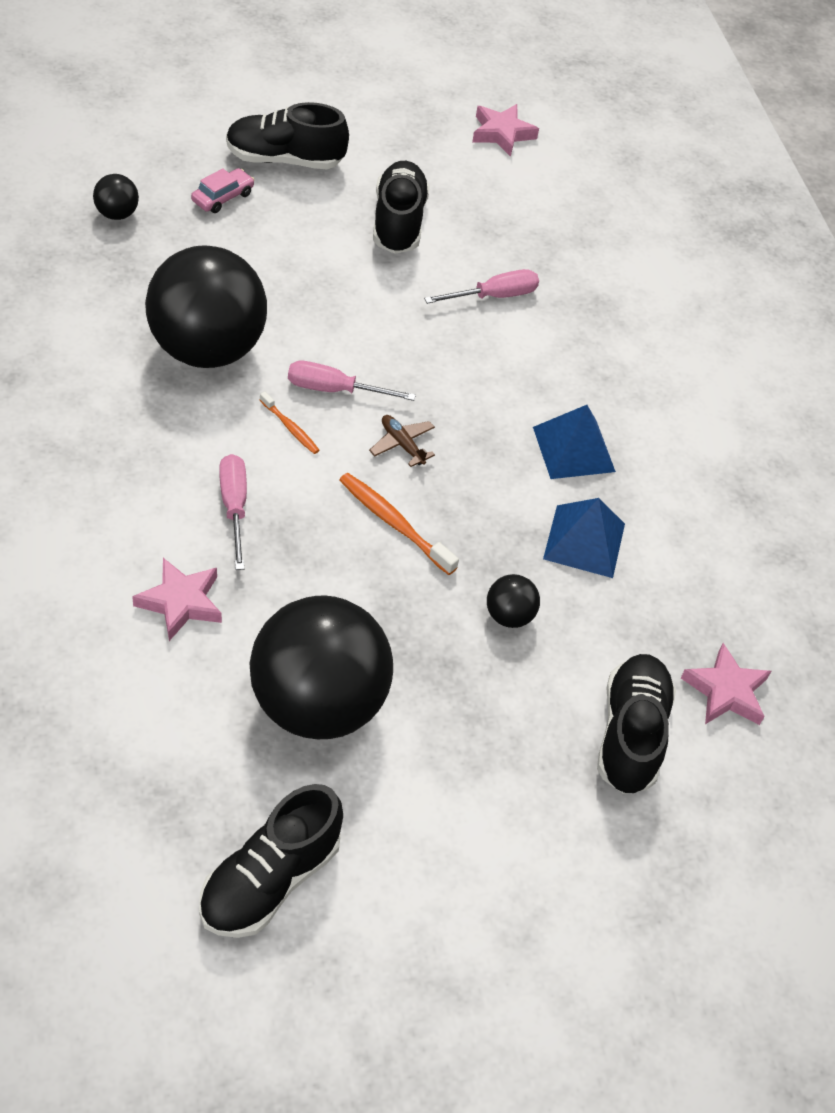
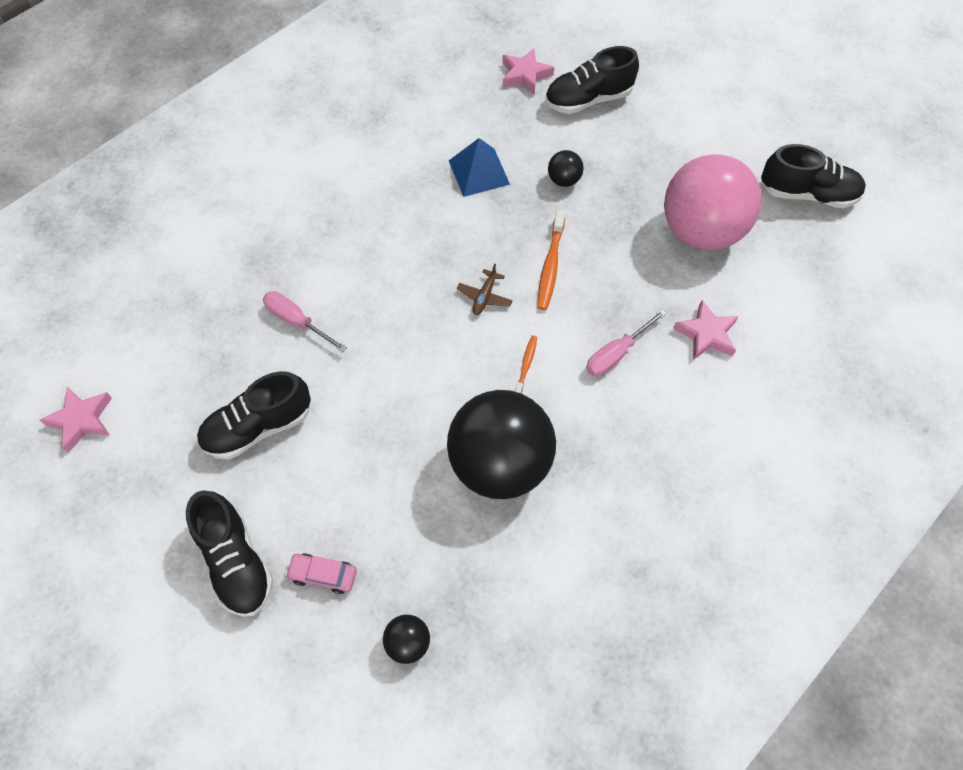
camera: 115 degrees left, 10 degrees up
(318, 703) = (700, 231): black ball -> pink ball
(334, 390) = (470, 361): pink screwdriver -> none
(573, 449) = (409, 209): blue pyramid -> none

